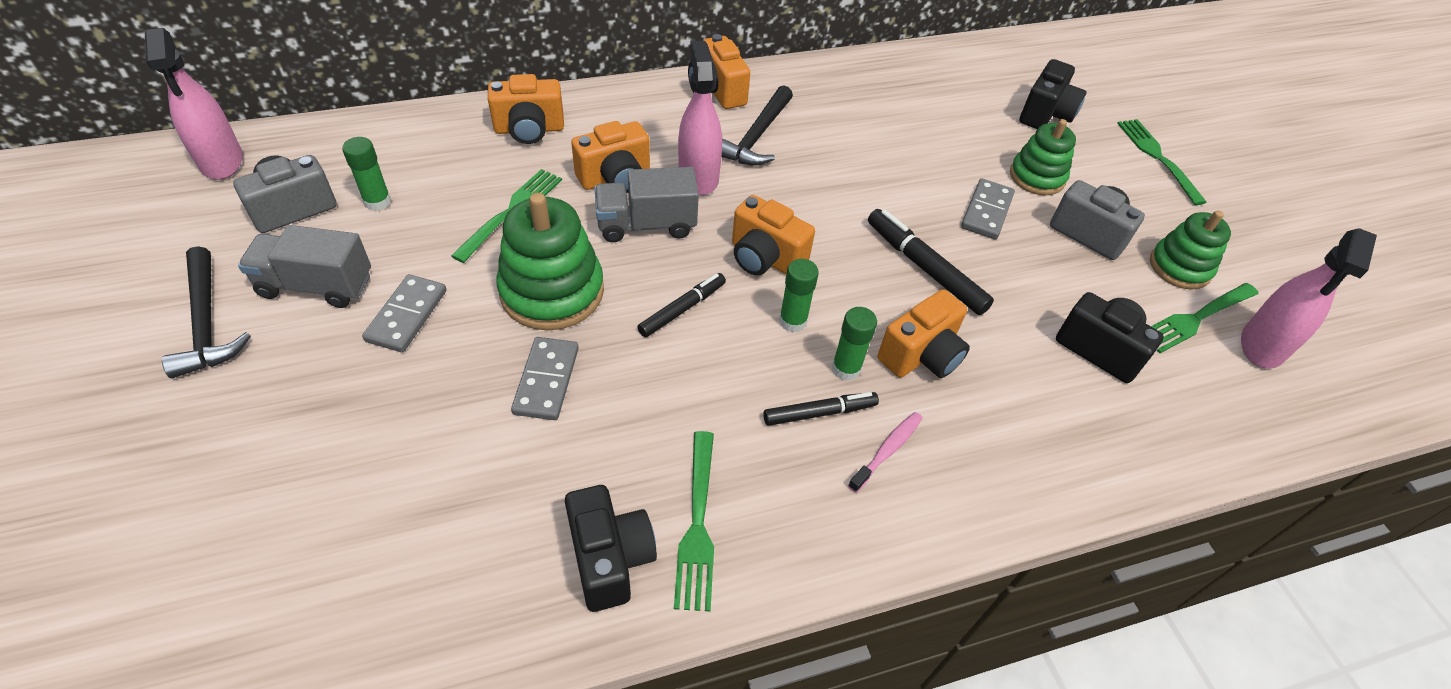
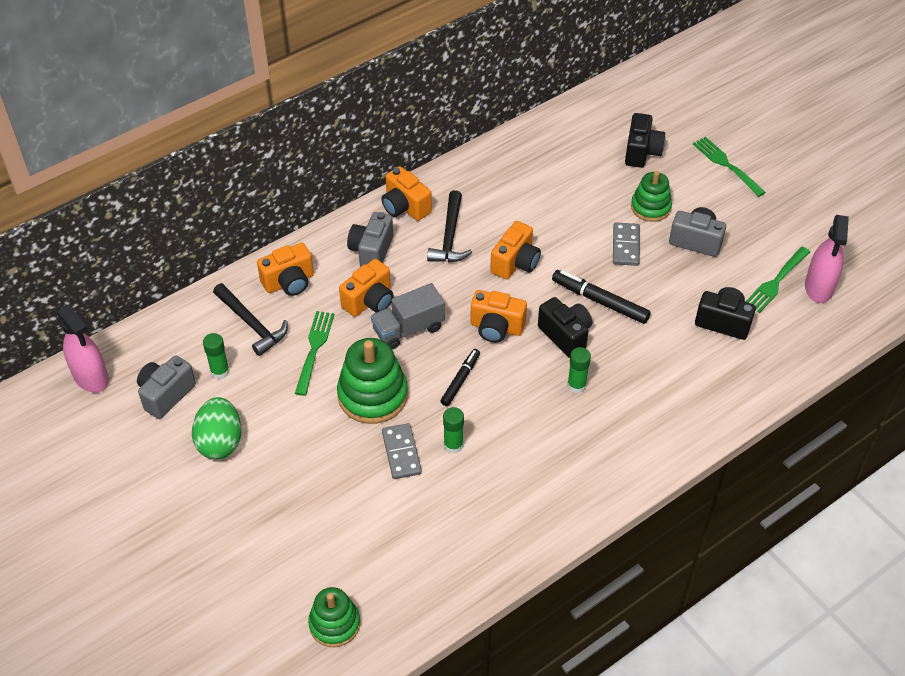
camera: 15 degrees left, 0 degrees up
(206, 323) = (169, 488): black hammer -> black hammer (252, 324)
(316, 285) = (220, 442): grey truck -> green egg
(406, 315) = (291, 442): grey domino -> none
(610, 558) = (491, 538): black camera -> black camera (565, 335)
(650, 125) = (371, 251): none -> grey camera
(697, 523) = (530, 503): green fork -> none
(698, 176) = (425, 281): pink spray bottle -> none
(793, 321) = (532, 365): green glue stick -> green glue stick (453, 445)
(819, 413) = (572, 418): black marker -> none
(887, 450) = (619, 427): pink toothbrush -> none
(921, 355) = (618, 362): orange camera -> orange camera (515, 263)
(1179, 267) = (759, 248): green stacking toy -> green stacking toy (334, 624)

